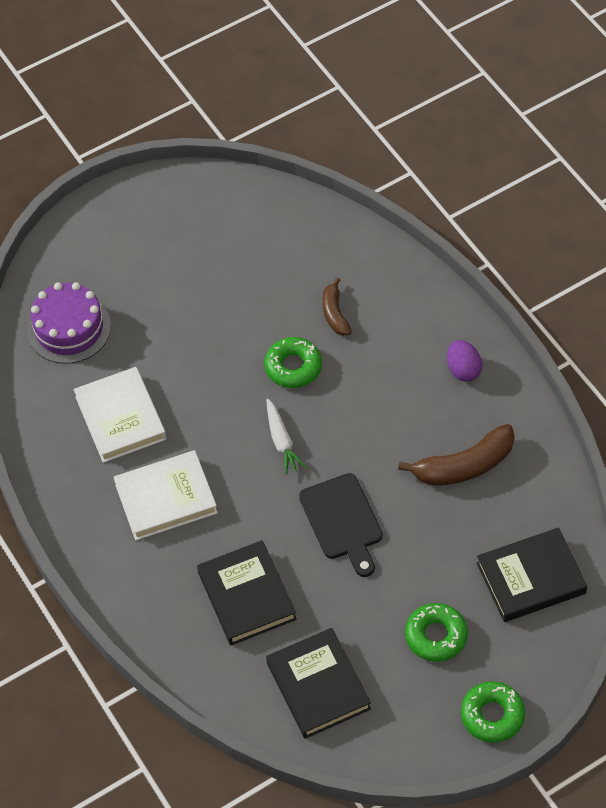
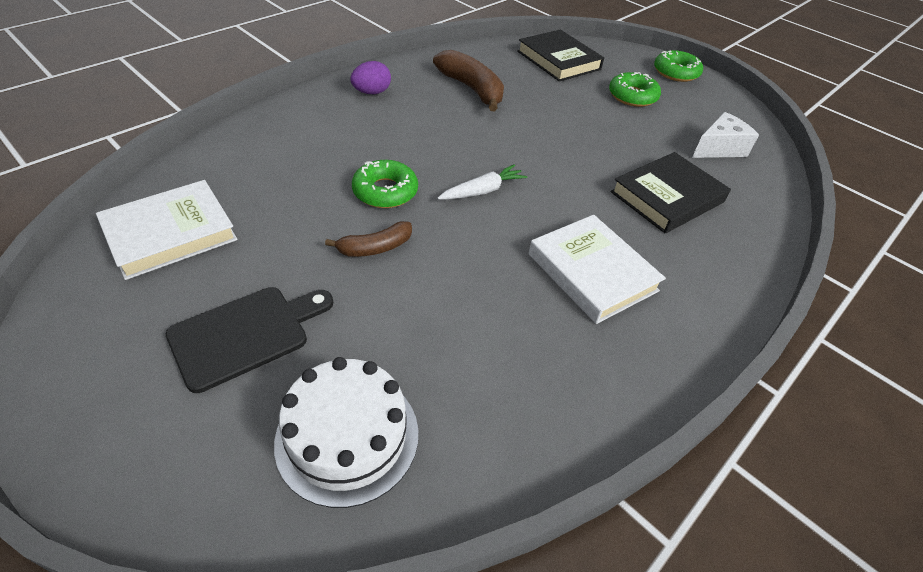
camera: 110 degrees left, 10 degrees down
(69, 328) = (347, 436): purple cake -> white cake
(121, 418) = (495, 336): white book -> white book (170, 233)
(318, 686) = (719, 148): black book -> white cheese
(335, 313) = (309, 168): brown banana -> brown banana (375, 248)
(343, 521) = (555, 146): black cutting board -> black cutting board (245, 334)

